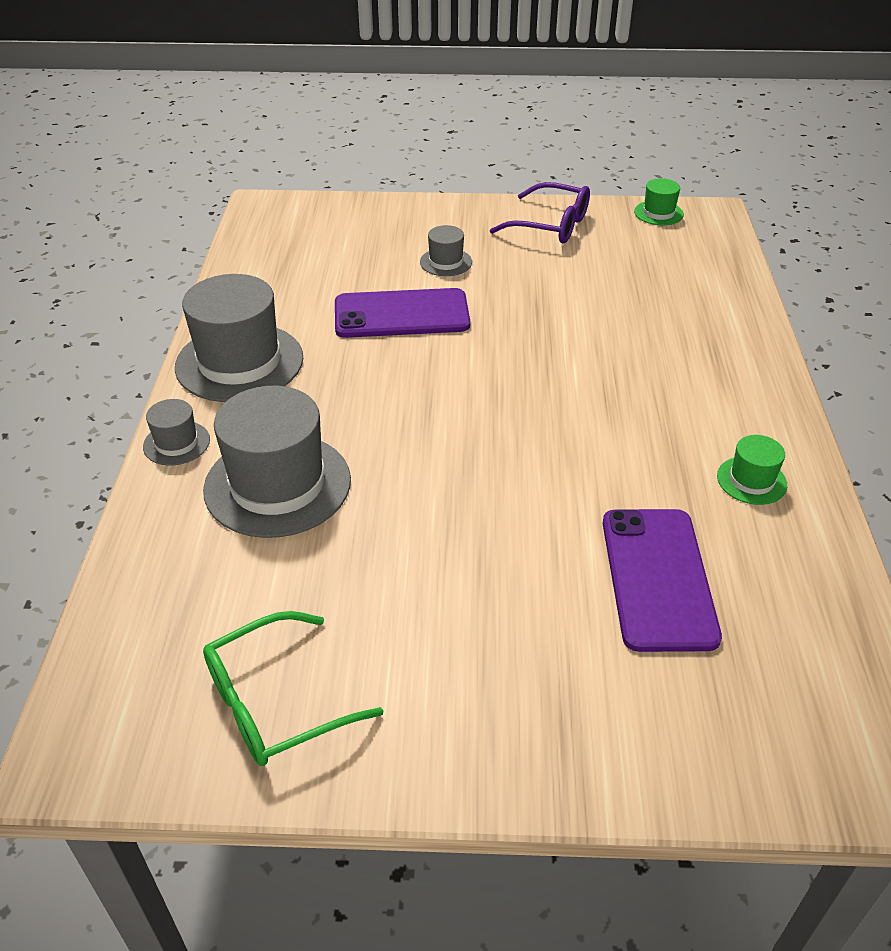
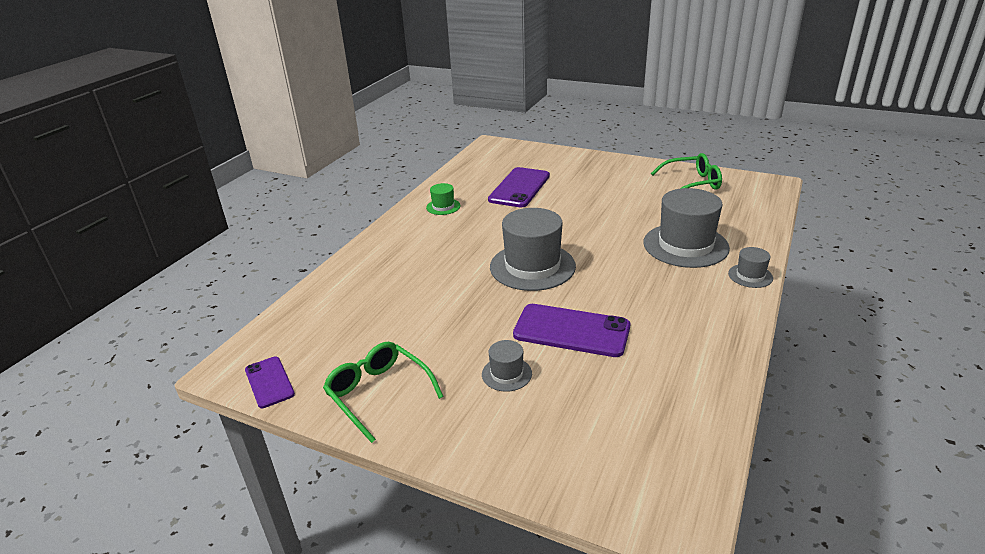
camera: 155 degrees left, 10 degrees down
(239, 362) = (709, 319): grey hat -> grey hat (532, 266)
(551, 225) = (378, 394): purple glasses -> green glasses
(658, 213) = (269, 382): green hat -> purple phone

